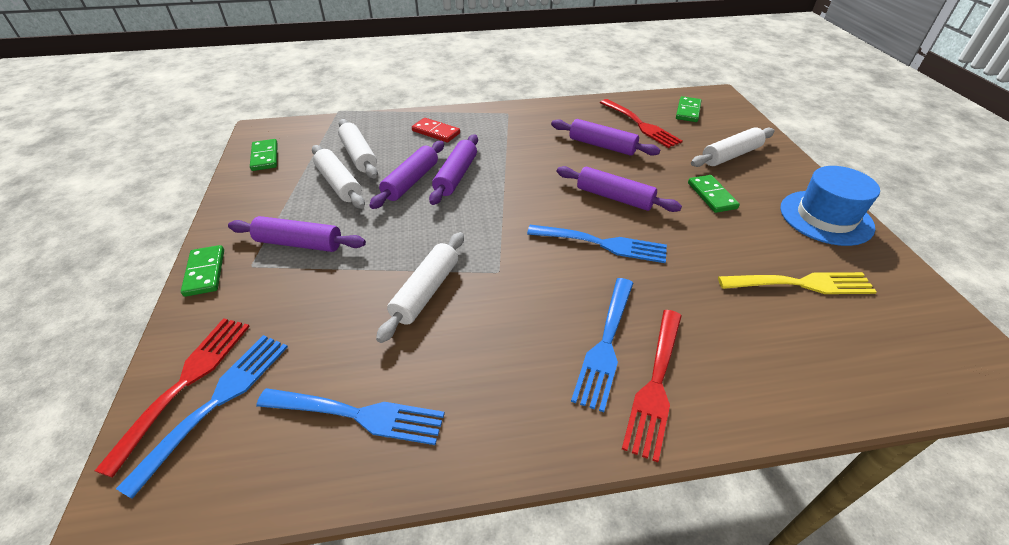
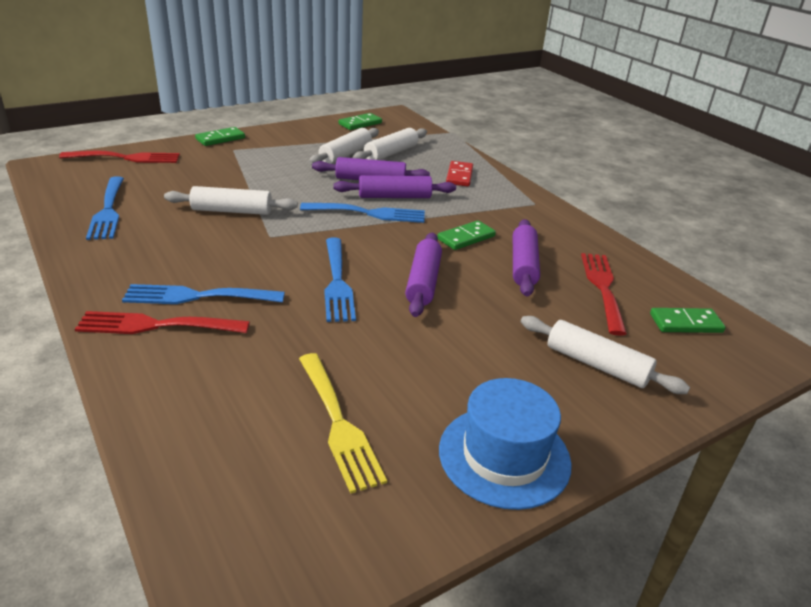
camera: 65 degrees right, 10 degrees down
(217, 401) = (113, 169): blue fork -> blue fork (369, 213)
(299, 243) = (264, 158): purple rolling pin -> none
(641, 125) = (602, 288): red fork -> red fork turned 150 degrees clockwise
(711, 196) = (480, 350): green domino -> green domino (466, 238)

